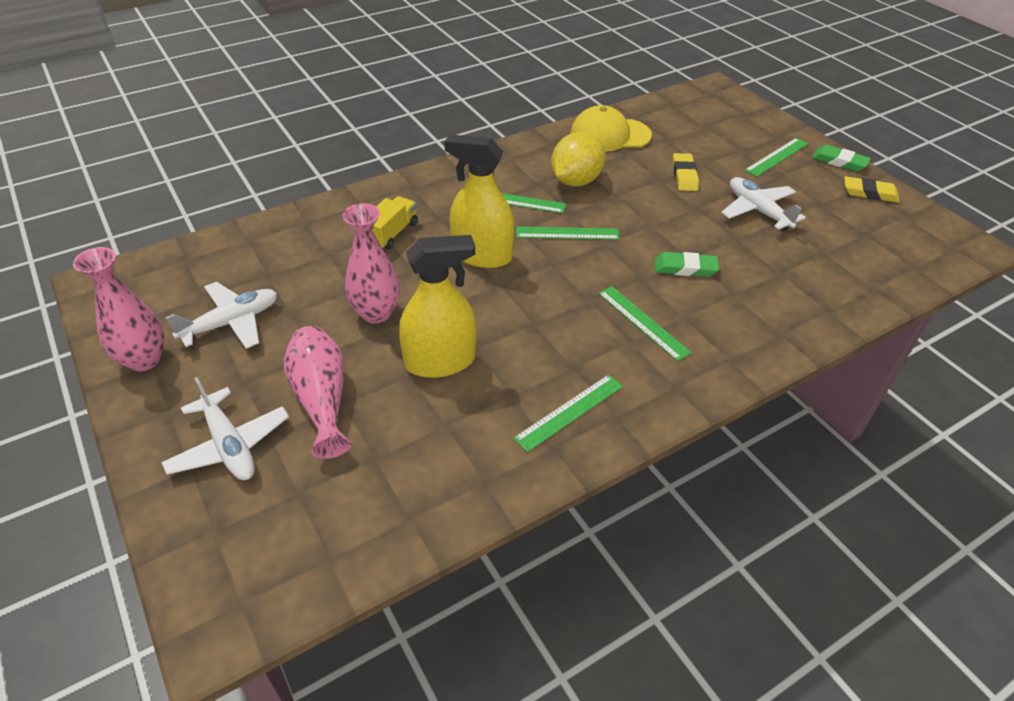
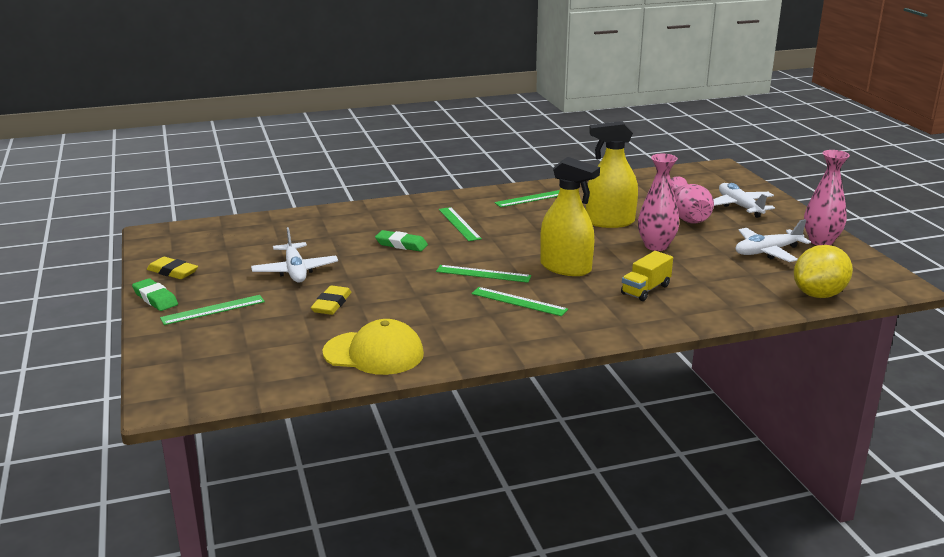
camera: 165 degrees left, 20 degrees down
(576, 181) = (448, 311): yellow lemon -> yellow lemon (819, 294)

